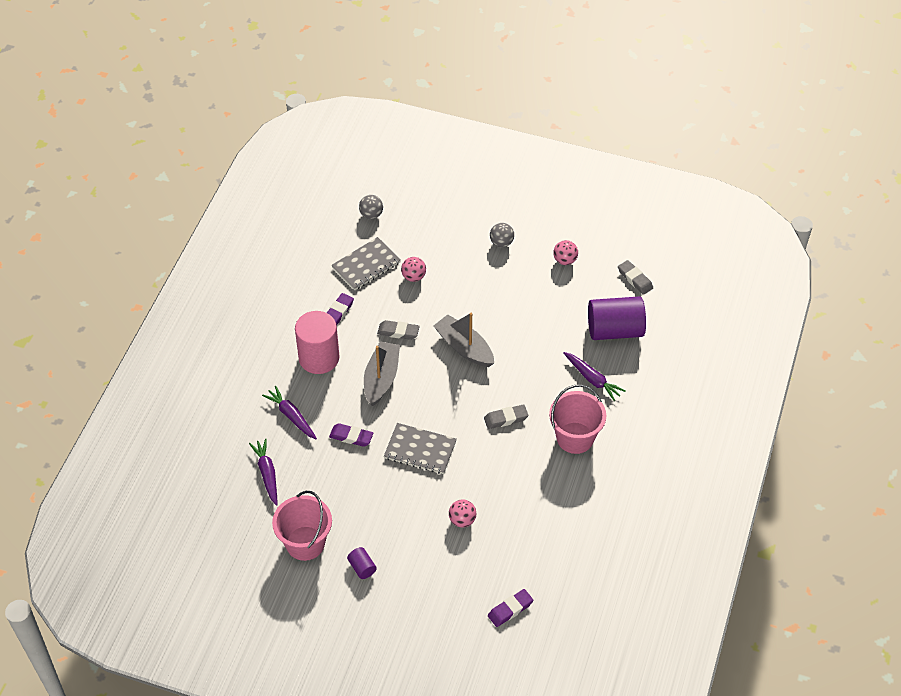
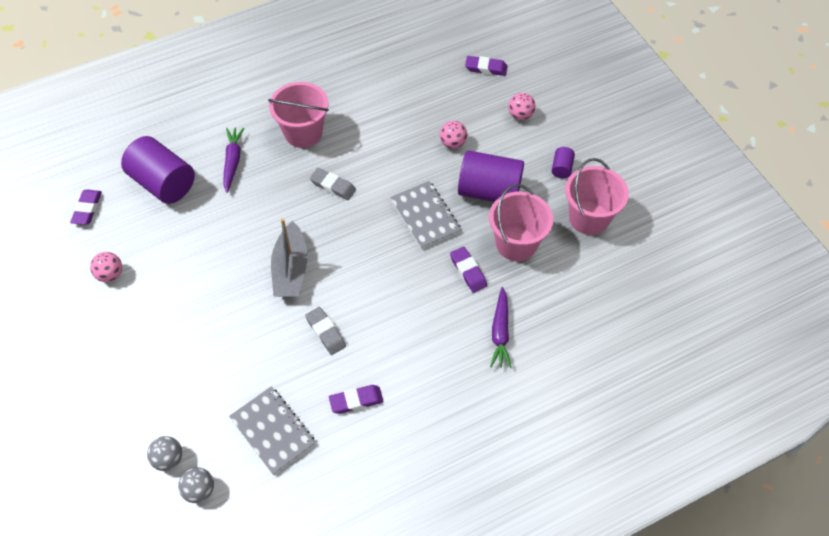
camera: 135 degrees left, 5 degrees up
(267, 474) = (569, 297): purple carrot -> none
(319, 358) = (420, 368): pink cylinder -> none
(338, 481) = (516, 243): none -> pink bucket
(366, 265) = (273, 431): grey notebook -> grey notebook turned 45 degrees clockwise
(381, 378) = (388, 301): grey boat -> none
(396, 505) = (489, 191): none -> purple cylinder
(413, 277) = (247, 377): pink ball -> pink ball (520, 115)
(501, 242) = (133, 341): grey ball -> grey ball (168, 459)
(635, 279) = (87, 209): grey eraser -> purple eraser

